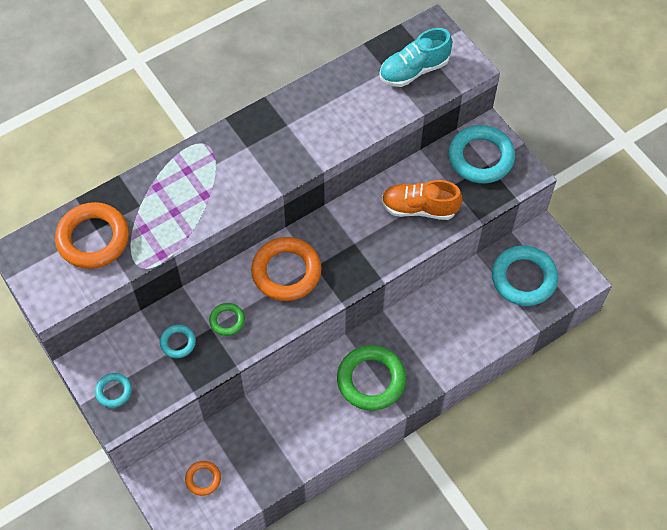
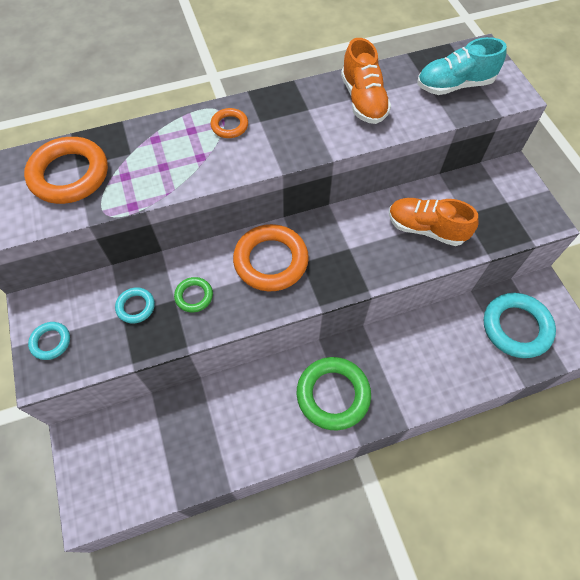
camera: 15 degrees right, 0 degrees up
(203, 479) = (128, 457): orange ring -> orange ring (229, 126)
(335, 104) = (363, 100): none -> orange shoe
(481, 157) = (501, 194): turquoise ring -> none

